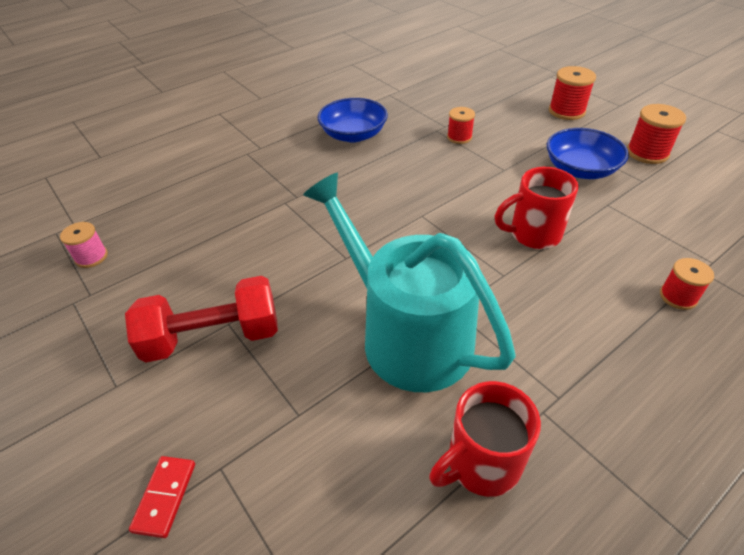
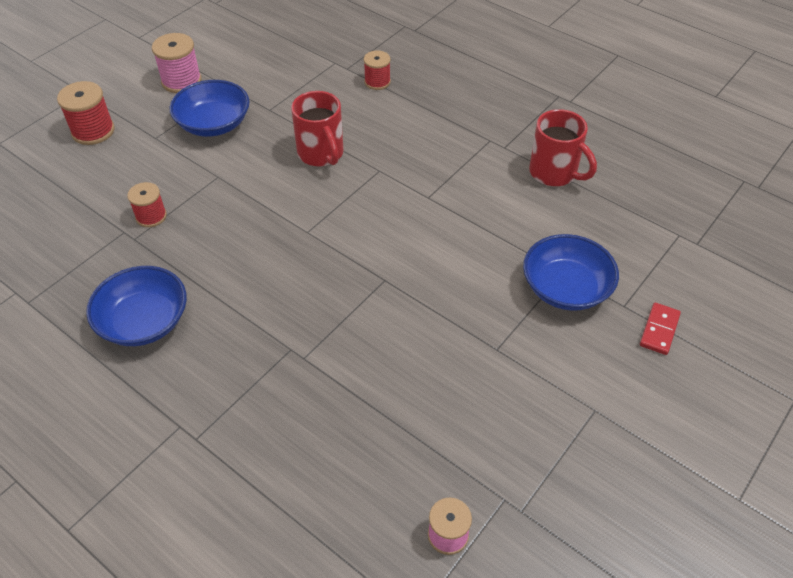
camera: 105 degrees left, 5 degrees up
(165, 497) = (659, 330): red domino -> red domino turned 60 degrees counterclockwise
(213, 337) = (516, 355): red dumbbell -> none
(273, 409) = (566, 288): none -> blue bowl
(407, 335) = (464, 221): turquoise watering can -> none
(647, 153) = (181, 81): red spool -> pink spool

